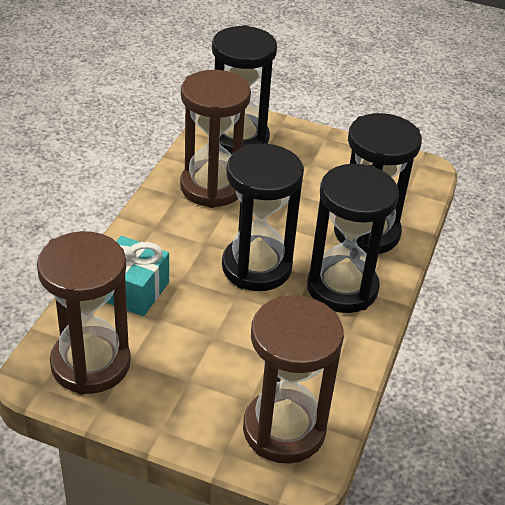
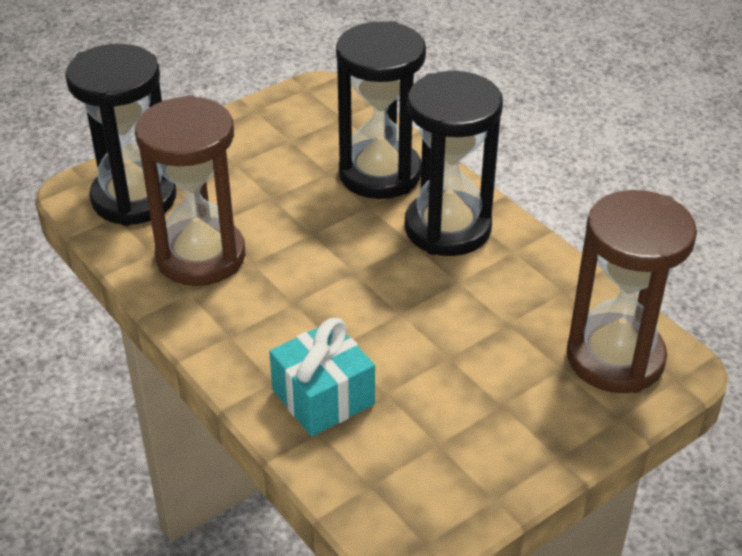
camera: 55 degrees left, 0 degrees up
(90, 363) = (418, 482): brown hourglass -> none
(256, 267) = (366, 277): black hourglass -> none

